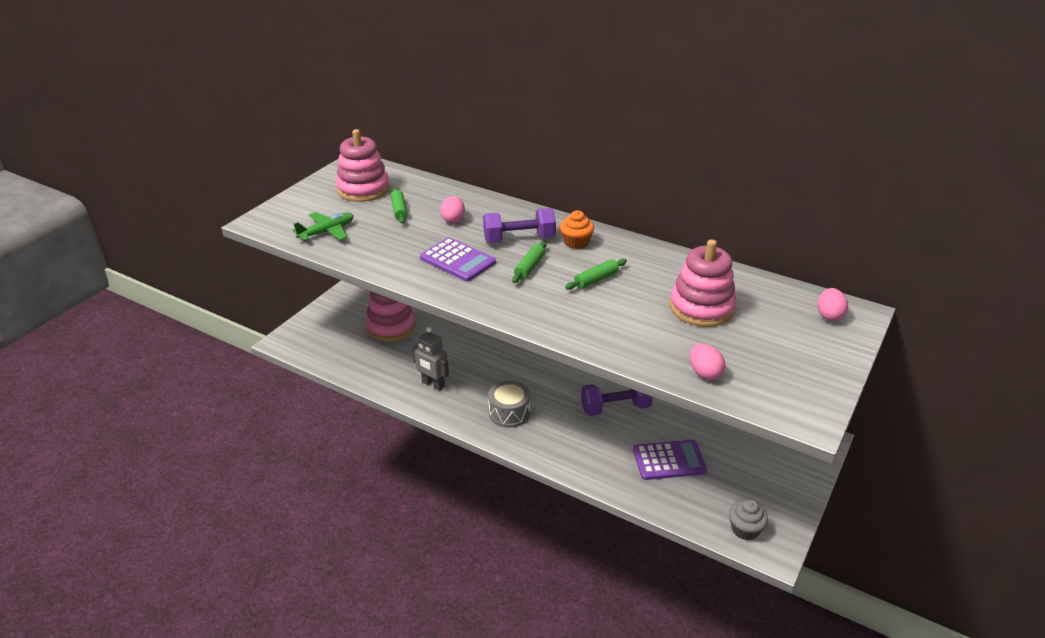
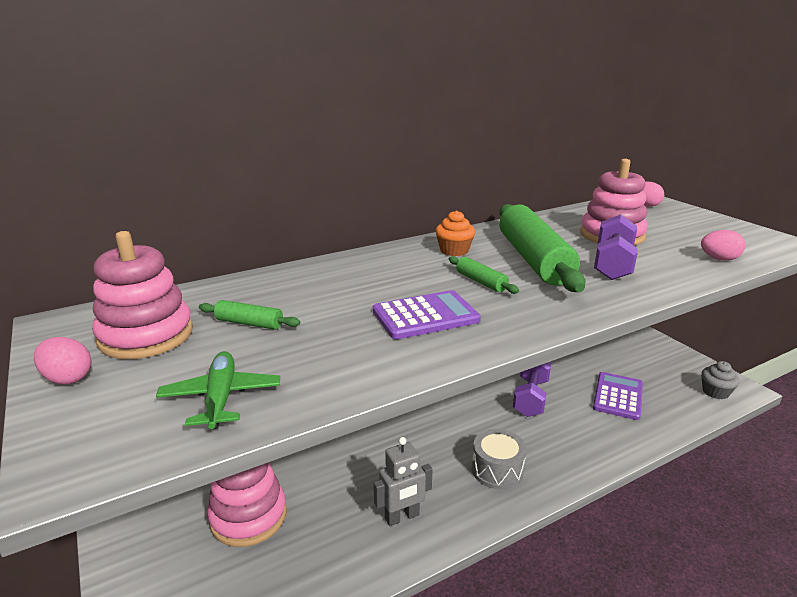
camera: 60 degrees left, 10 degrees down
(453, 220) = (325, 296): pink egg -> pink egg (68, 378)
(519, 239) = (416, 273): purple dumbbell -> purple dumbbell (612, 264)
(596, 279) = (533, 259): green rolling pin -> green rolling pin, size x2.35

